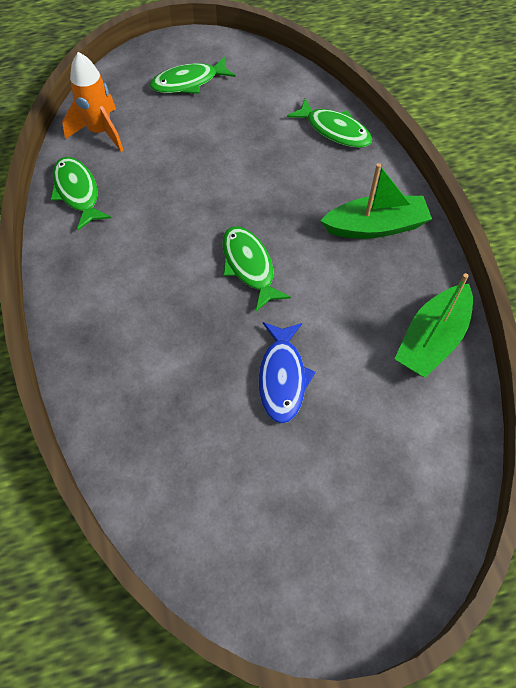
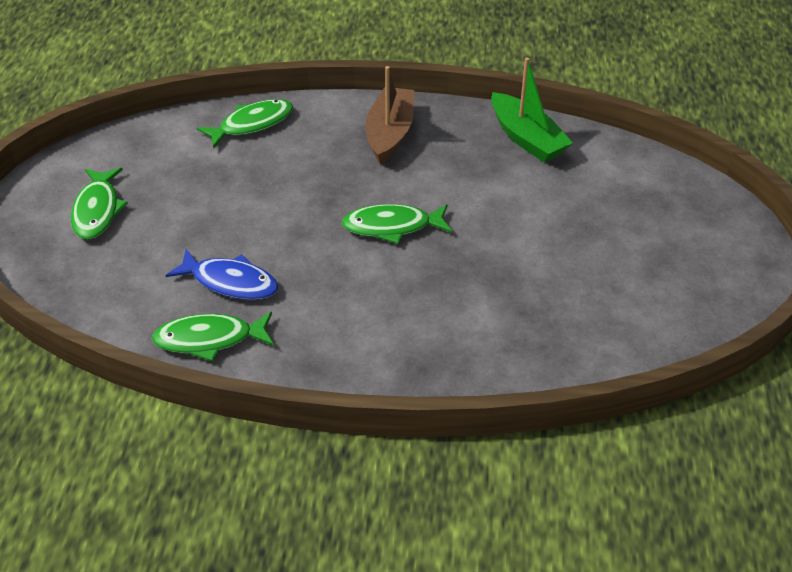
camera: 70 degrees left, 15 degrees down
(100, 132) = (124, 302): orange rocket -> none
(282, 377) = (528, 236): blue fish -> blue fish (230, 282)
(375, 226) = (390, 134): green boat -> brown boat

